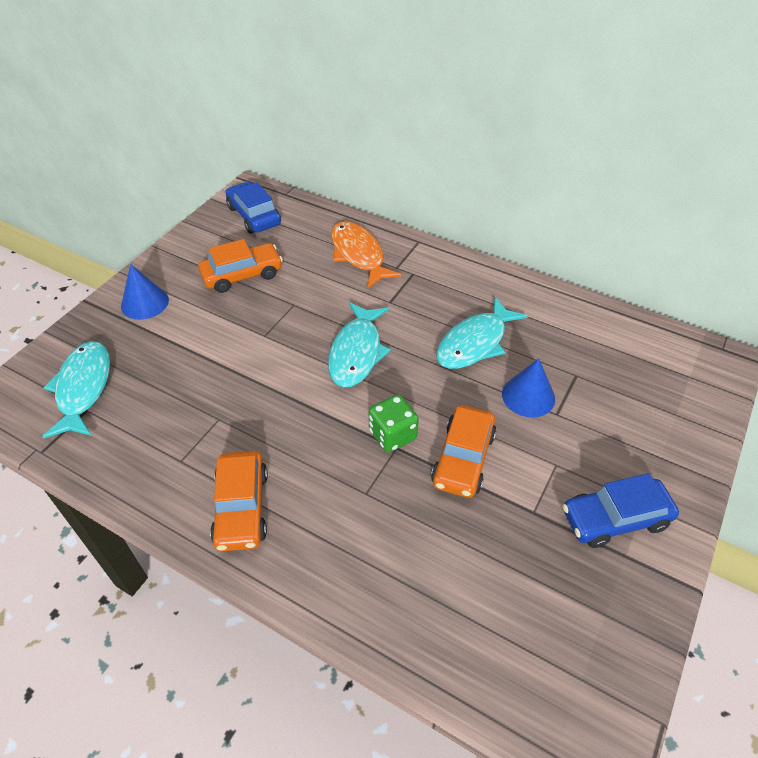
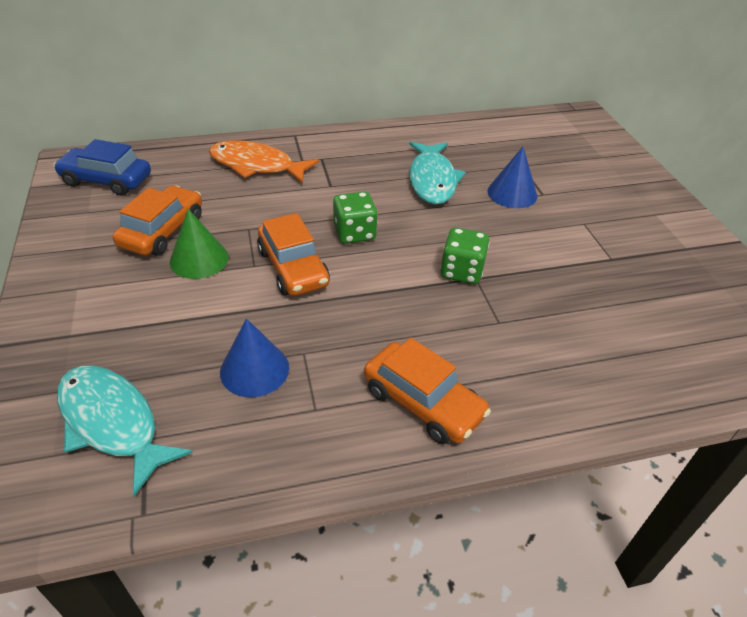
camera: 45 degrees left, 5 degrees down
(144, 303) = (80, 308): blue cone -> blue cone (254, 369)
(239, 309) = (199, 259): none -> green cone
(357, 352) = (354, 233): turquoise fish -> green dice
(463, 459) = (528, 256): orange car -> orange car (293, 268)
(615, 519) = (655, 232): blue car -> none

